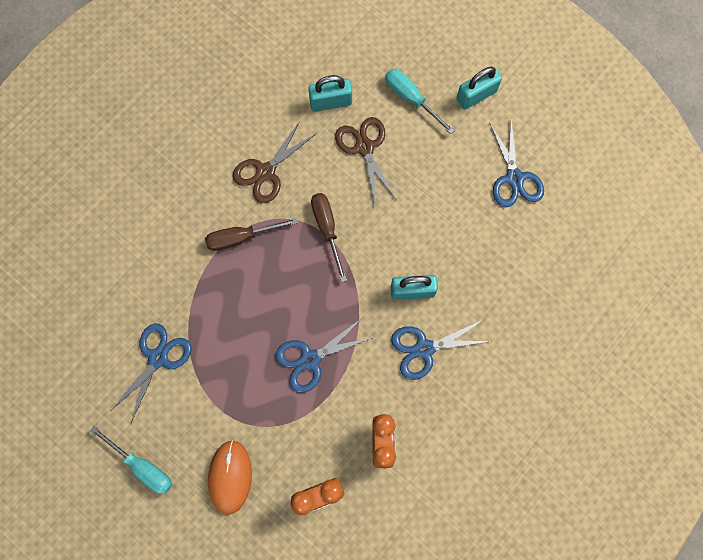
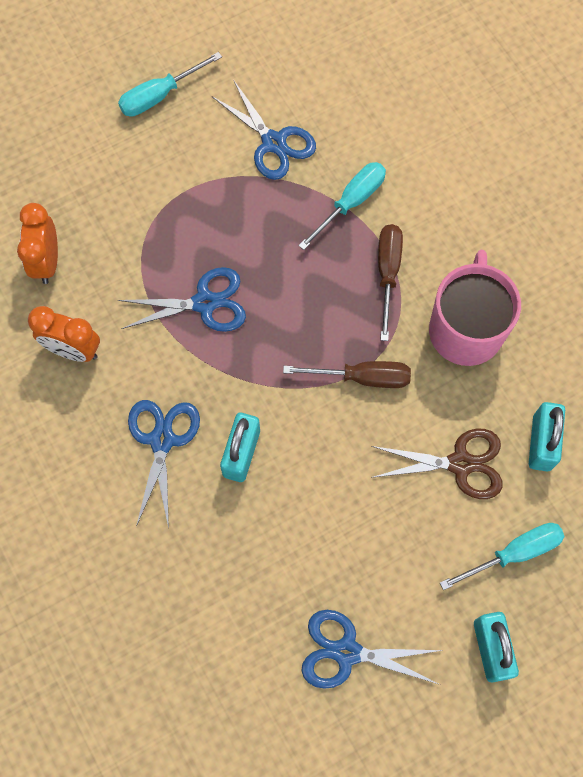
camera: 110 degrees right, 5 degrees down
(192, 282) = (351, 202): none -> turquoise screwdriver
(230, 477) = (108, 177): orange mouse -> none
(265, 172) = (466, 328): brown scissors -> pink mug
(310, 359) = (205, 303): blue scissors -> blue scissors turned 90 degrees clockwise

